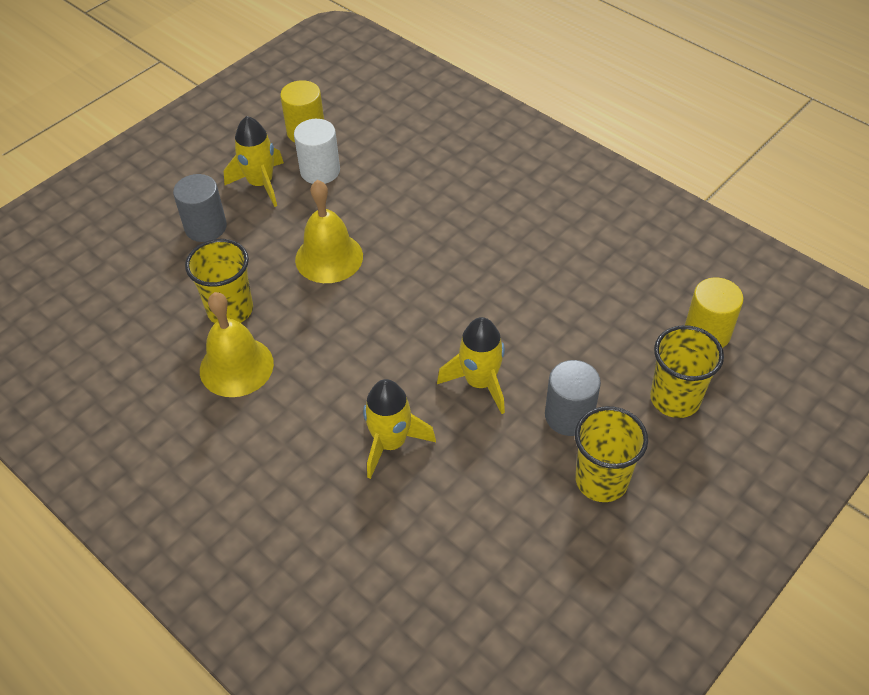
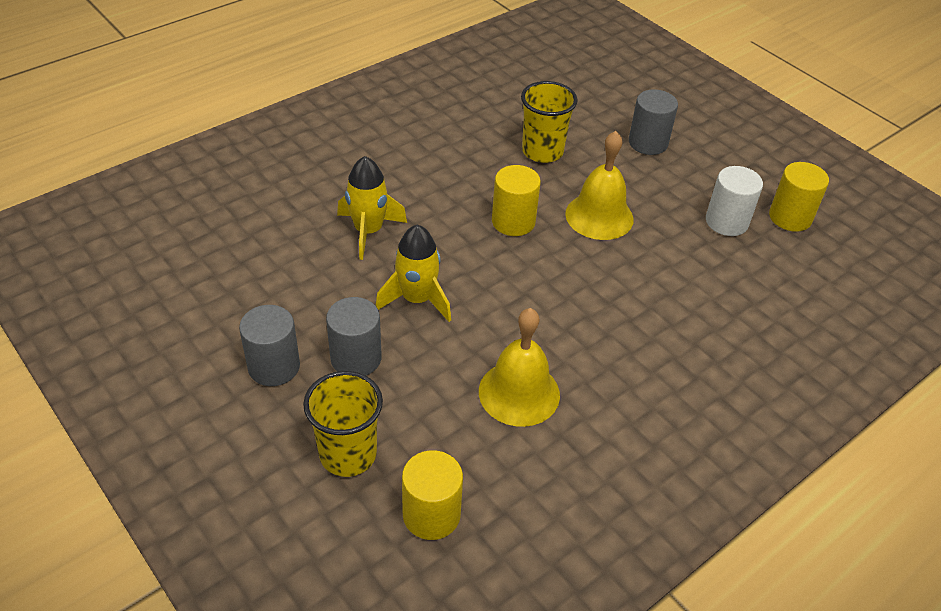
camera: 95 degrees right, 5 degrees down
(236, 366) = (477, 151): yellow bell -> yellow bell (519, 393)
(261, 184) = (707, 180): yellow rocket -> none
(350, 322) = (513, 222): none -> yellow cylinder
(601, 480) = (274, 366): yellow cup -> grey cylinder

